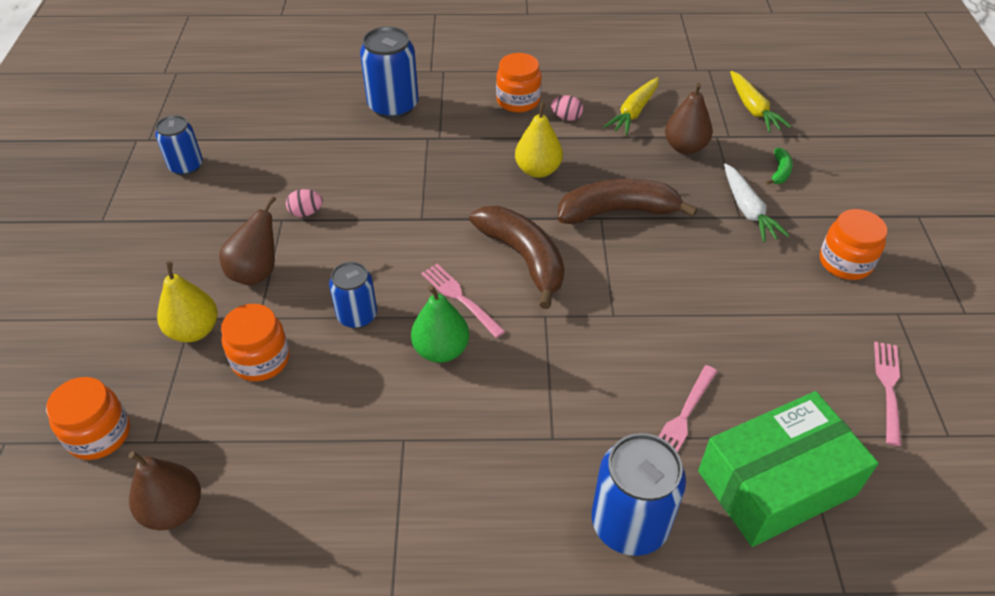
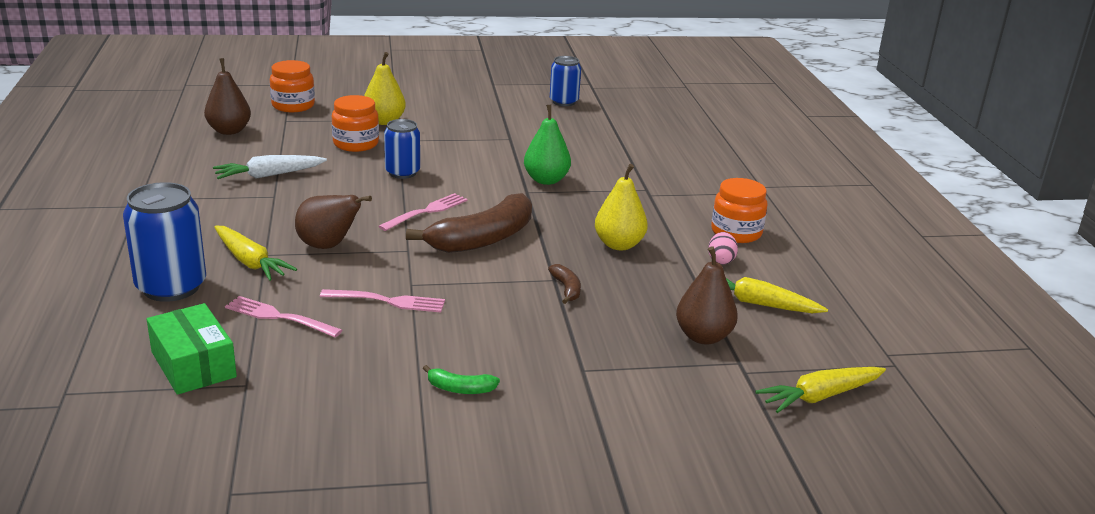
camera: 80 degrees right, 20 degrees down
(256, 272) = (447, 135): brown pear -> brown pear (328, 246)
(306, 213) = (520, 146): pink egg -> none
(393, 106) = (688, 172): blue can -> none
(441, 350) = (365, 206): green pear -> green pear (546, 180)
(570, 451) = (250, 262): none -> yellow carrot
(617, 211) = (566, 289): brown banana -> brown banana, size x0.44
(747, 210) = (596, 376): white carrot -> white carrot (269, 175)
(776, 483) = (193, 364): green box -> green box, size x0.64
(780, 172) = (685, 408): green banana -> green banana (460, 389)
(845, 262) = (515, 446): orange jar -> none
(888, 388) = (305, 455): pink fork -> pink fork (388, 301)

